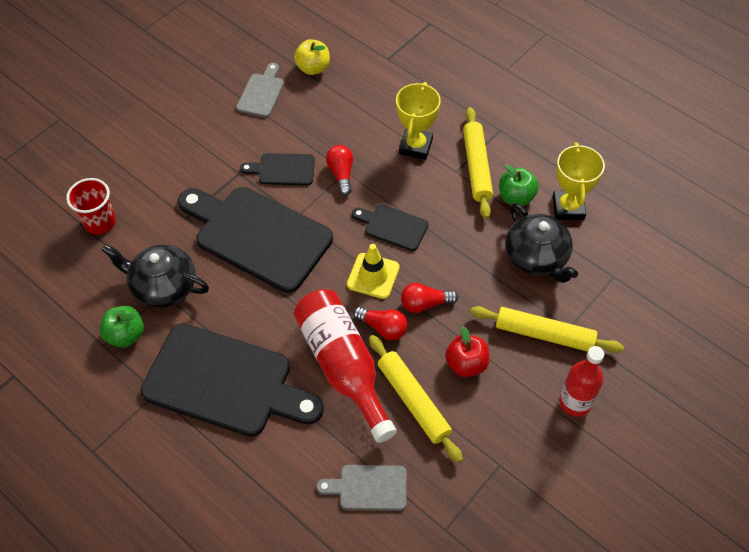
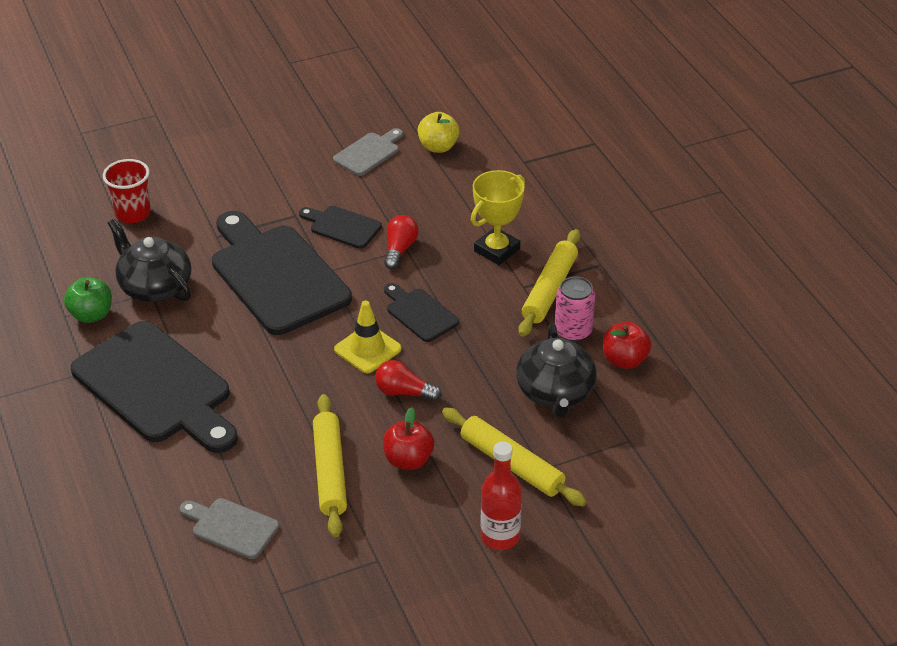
camera: 25 degrees right, 15 degrees down
(343, 366) = (281, 416): red bottle -> none
(383, 328) = (345, 397): red light bulb -> none
(516, 197) = (573, 331): green apple -> pink can
(568, 208) = (624, 360): yellow trophy -> red apple

